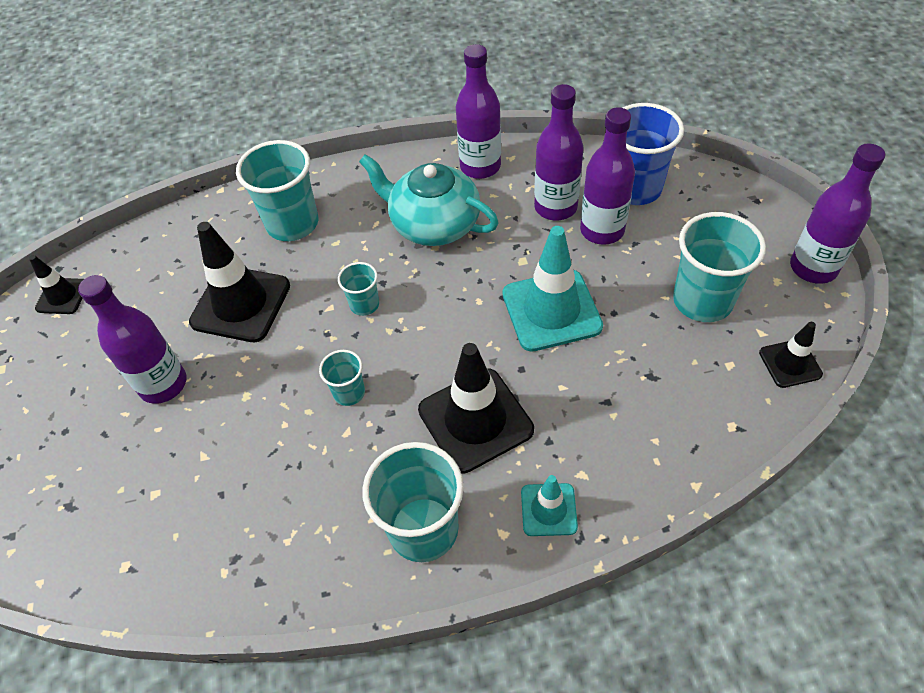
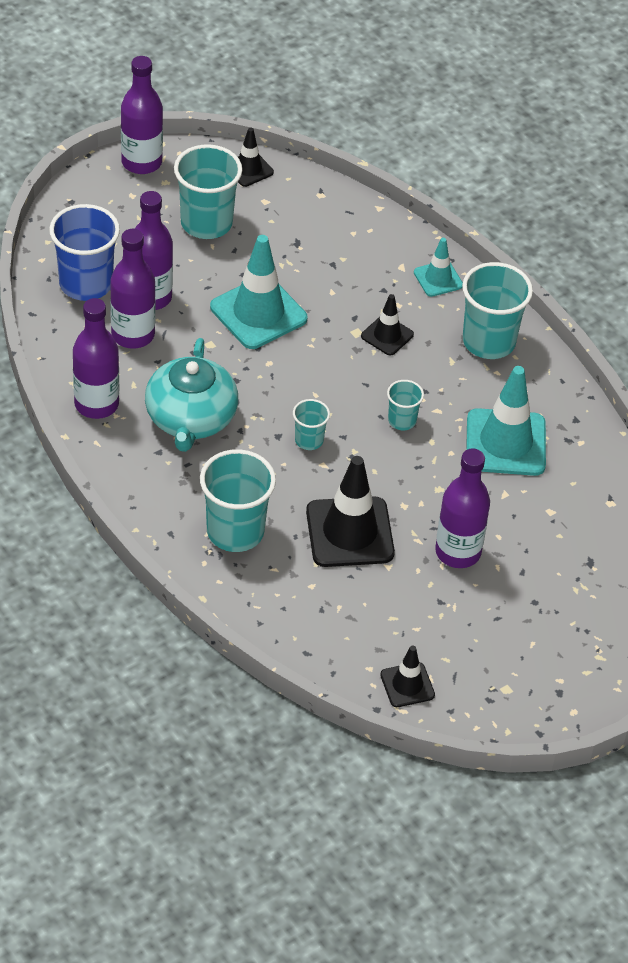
camera: 120 degrees left, 5 degrees down
(267, 485) = (505, 443): none -> turquoise traffic cone
(475, 420) = (387, 335): black traffic cone -> black traffic cone, size x0.54

